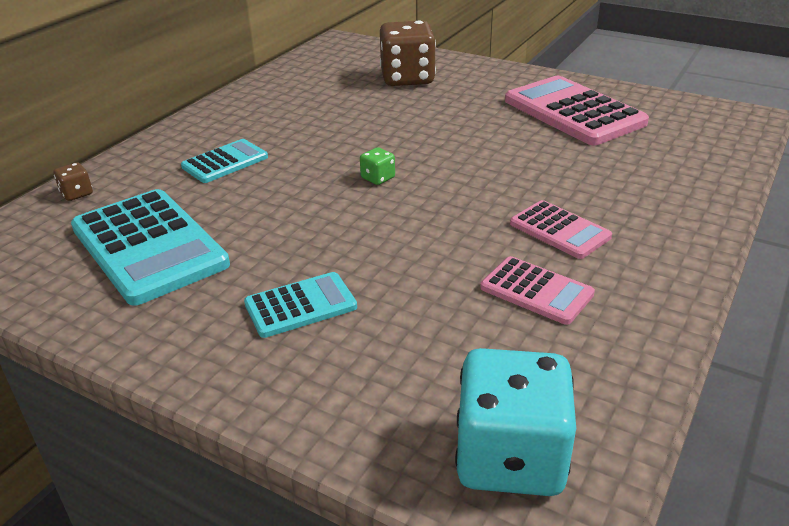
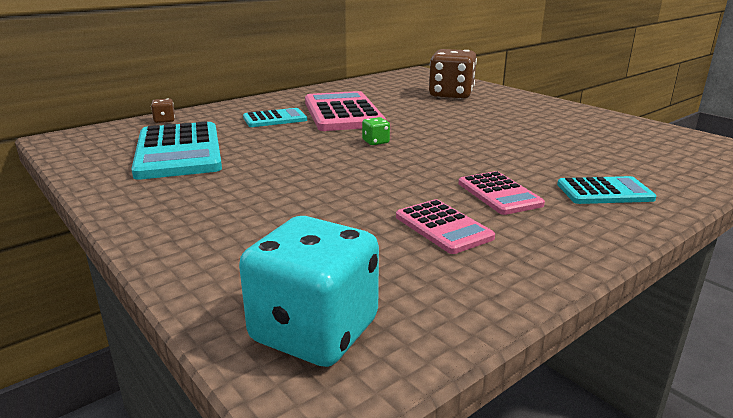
camera: 20 degrees right, 10 degrees down
(300, 306) = (245, 200): turquoise calculator -> turquoise calculator (604, 192)
(573, 112) = (575, 128): pink calculator -> pink calculator (343, 113)

